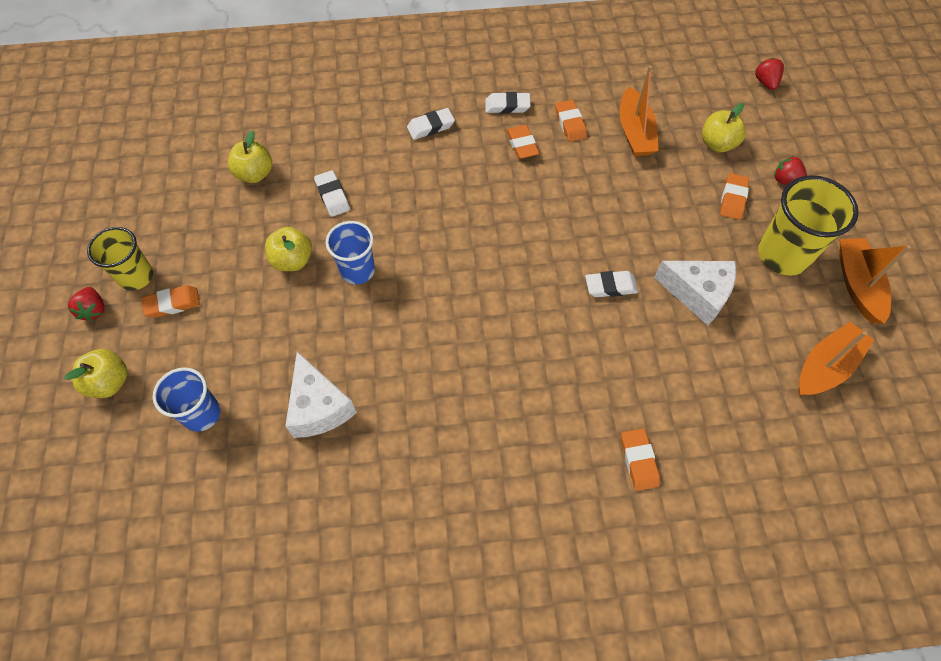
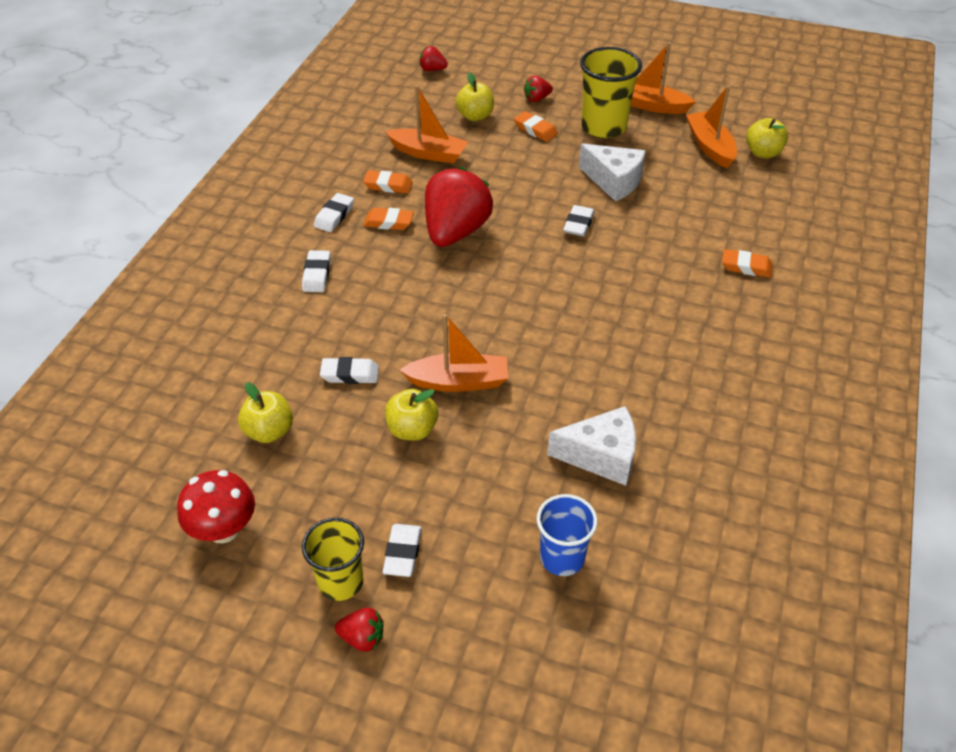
camera: 65 degrees left, 15 degrees down
(109, 382) = (476, 640): yellow apple -> yellow apple (763, 153)
(159, 190) = (224, 529): none -> red mushroom
(172, 304) = (403, 553): orange eraser -> white eraser
(357, 270) = (458, 381): blue cup -> orange boat
(539, 196) = (455, 232): none -> red strawberry
(698, 294) = (614, 181): white cheese -> white cheese turned 75 degrees clockwise

